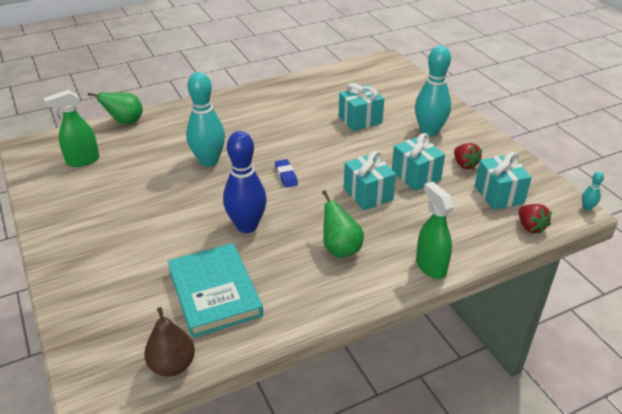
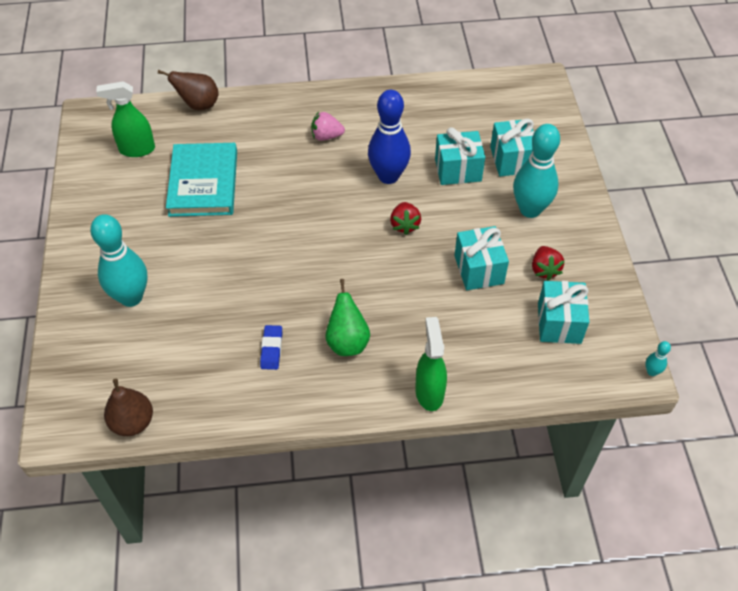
camera: 20 degrees right, 15 degrees up
(125, 122) = (198, 105): green pear -> brown pear
(208, 161) = (263, 185): turquoise bowling pin -> turquoise bowling pin (131, 297)
(214, 292) = (201, 355): turquoise book -> turquoise book (203, 183)
(244, 120) = (326, 136): none -> pink strawberry
(247, 226) = (266, 284): blue bowling pin -> blue bowling pin (388, 176)
(286, 175) = (336, 228): blue eraser -> blue eraser (271, 349)
(368, 194) = (412, 279): turquoise gift -> turquoise gift (511, 160)
(530, 227) = (568, 377): red strawberry -> red strawberry (404, 225)

